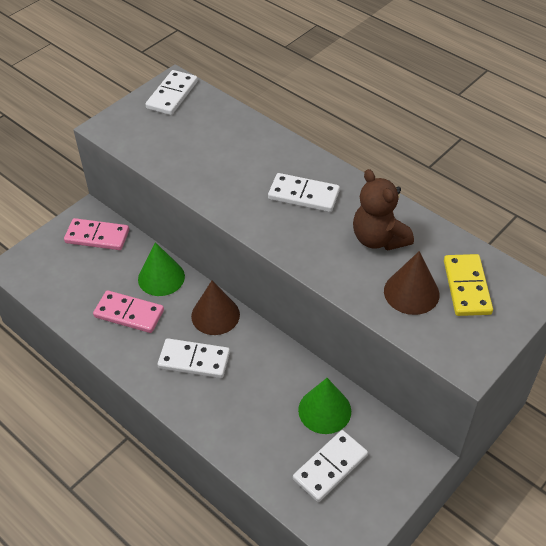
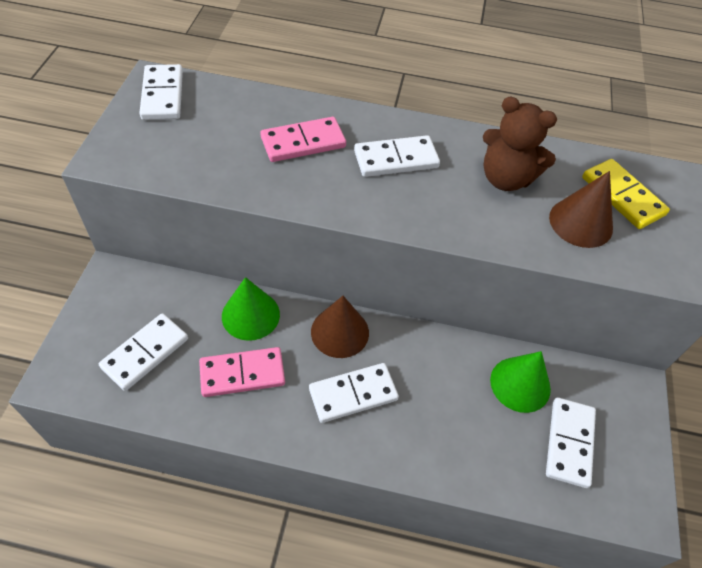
camera: 35 degrees left, 5 degrees up
(77, 273) = (145, 353): none -> white domino
(97, 236) = (141, 297): pink domino -> pink domino (303, 142)

